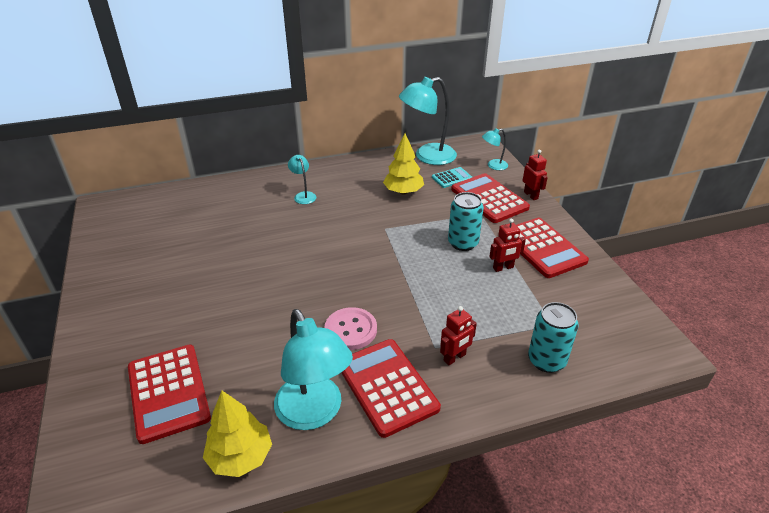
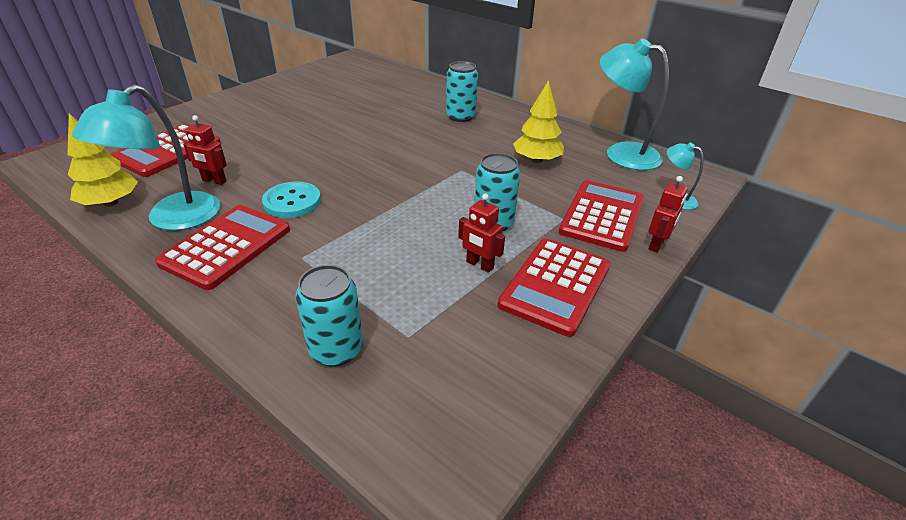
camera: 55 degrees right, 0 degrees up
(303, 195) = (460, 117): turquoise lamp -> turquoise can
(351, 330) = (292, 201): pink button -> turquoise button
(452, 178) = (605, 179): turquoise calculator -> none
(455, 358) = (294, 276): red robot -> red robot (214, 181)

